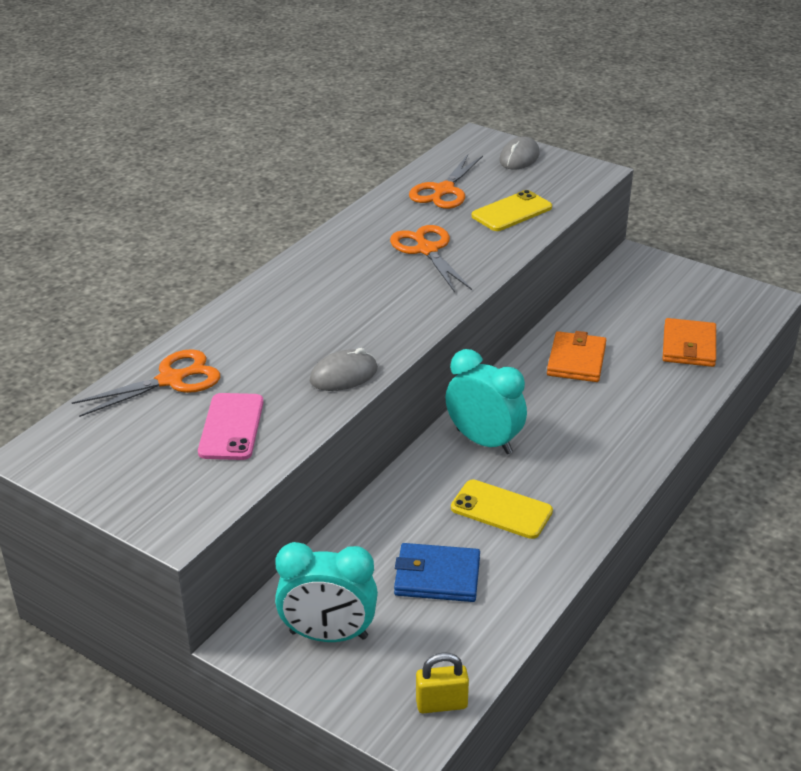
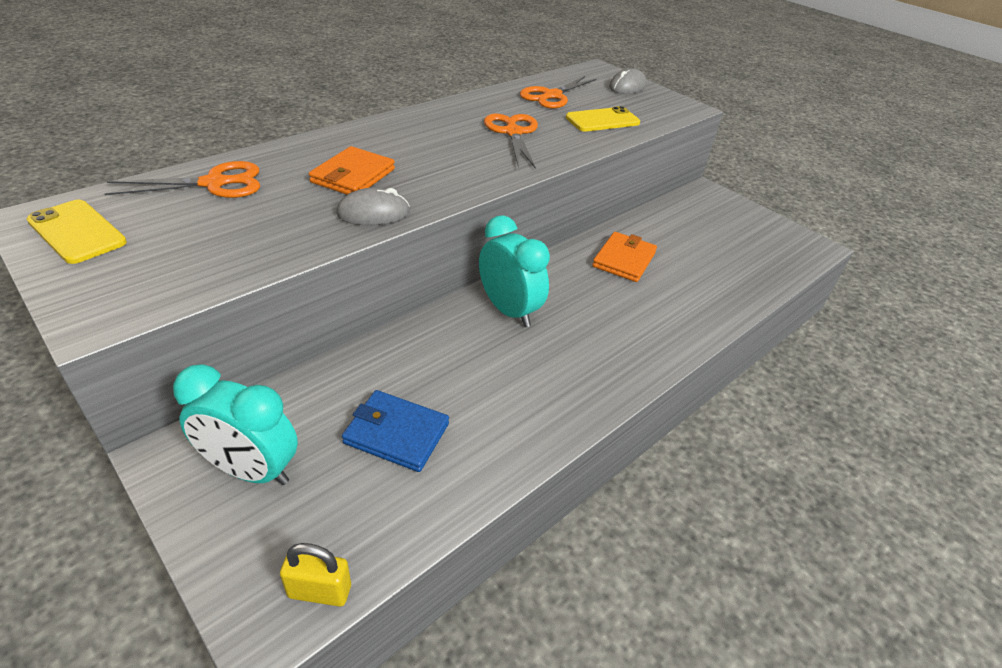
camera: 10 degrees right, 5 degrees up
(231, 427) = (233, 234): pink phone -> none
(501, 510) = (494, 379): yellow phone -> yellow phone (77, 232)
(689, 346) = (732, 270): orange wallet -> orange wallet (353, 176)

